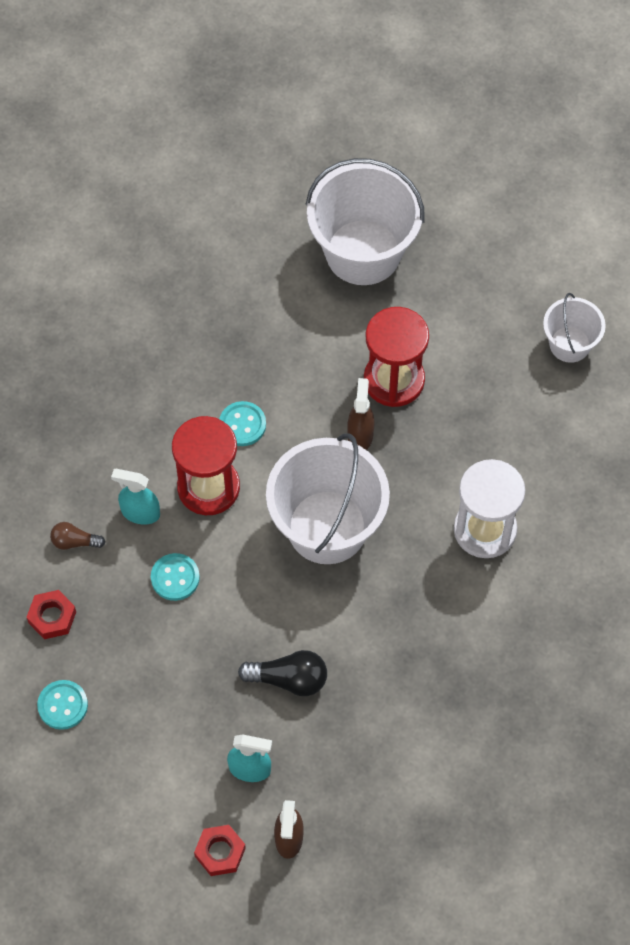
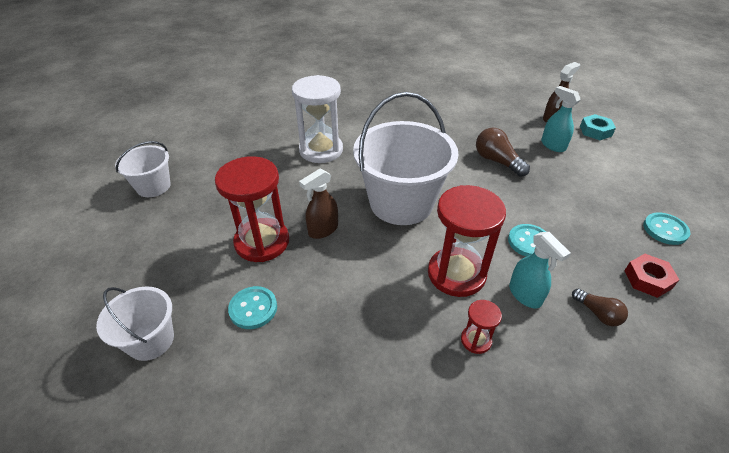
camera: 135 degrees left, 20 degrees down
(148, 440) = (476, 340): none -> red hourglass
(220, 852) = (595, 131): red nut -> turquoise nut
(242, 425) = (390, 293): turquoise button -> turquoise button (253, 308)
(289, 679) = (497, 161): black light bulb -> brown light bulb
(363, 252) = (151, 340): white bucket -> white bucket, size x0.53

